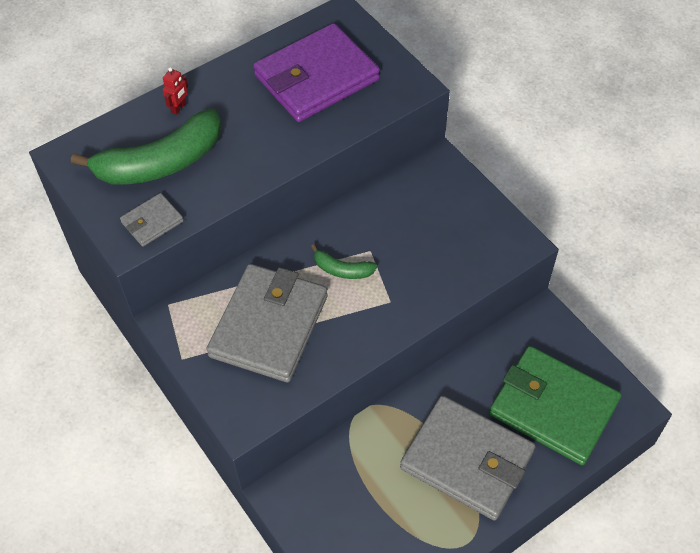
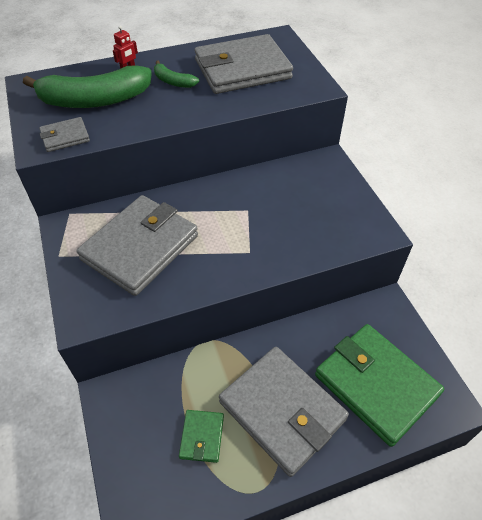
camera: 15 degrees right, 5 degrees down
(316, 77) = (242, 69): purple wallet -> grey wallet
(342, 269) = (219, 219): green banana -> green banana (173, 81)
(395, 508) = (202, 437): none -> green wallet

